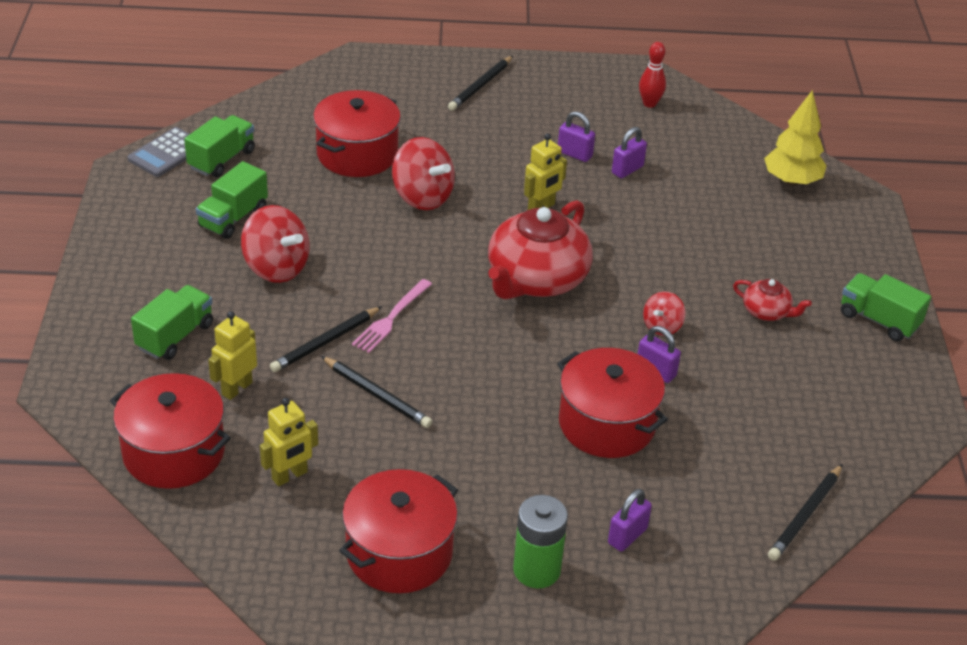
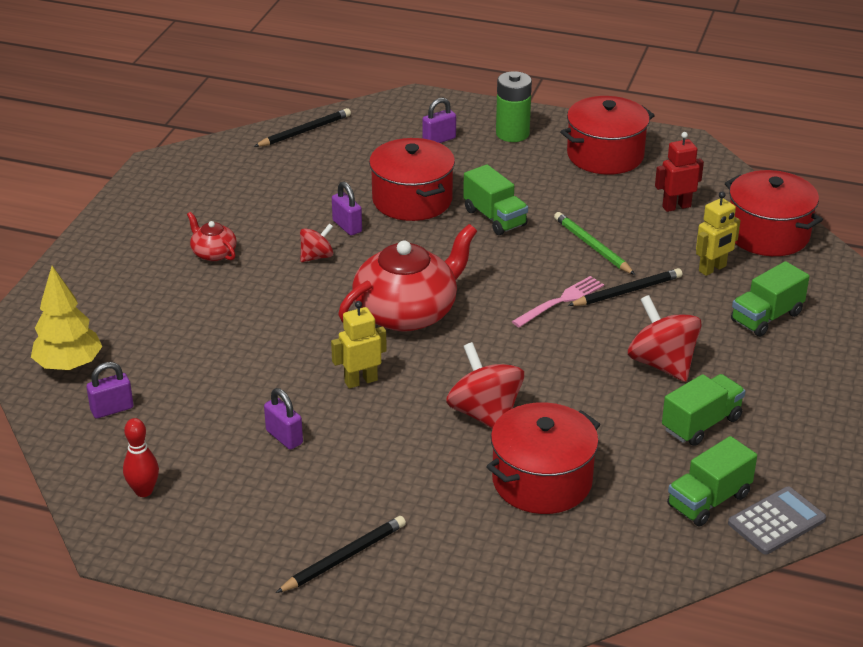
camera: 160 degrees left, 5 degrees down
(290, 476) = (676, 206): yellow robot -> red robot
(377, 395) = (592, 246): black pencil -> green pencil
(627, 170) = (237, 408): purple padlock -> purple padlock (112, 409)
(878, 320) = (121, 232): green truck -> green truck (495, 218)

